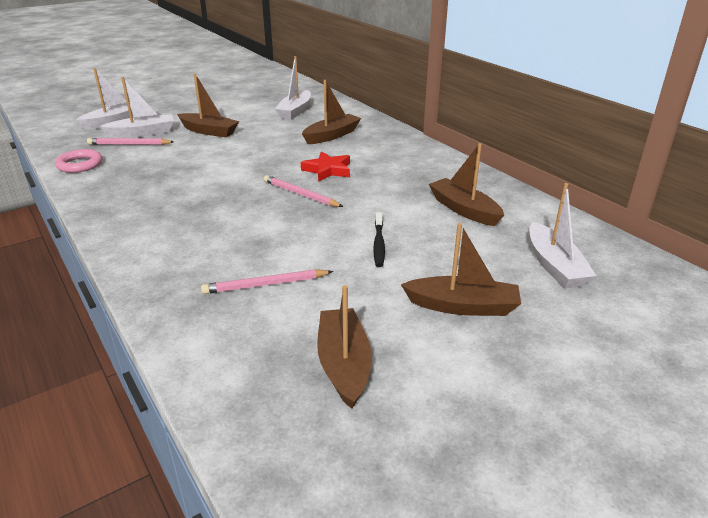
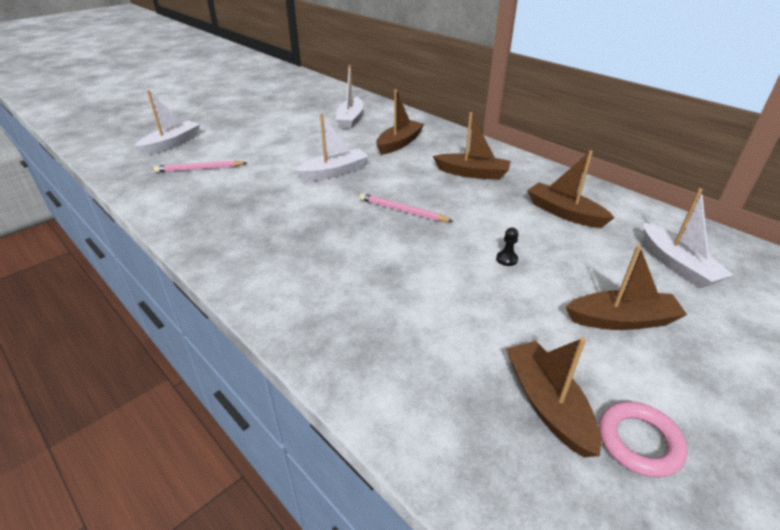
camera: 10 degrees left, 5 degrees up
(80, 164) = (157, 197): pink ring -> pink ring (639, 442)
(142, 133) = (207, 155): white boat -> white boat (334, 172)
(209, 131) = (275, 148): brown boat -> brown boat (472, 173)
(265, 284) = (421, 319): pink pencil -> none
(328, 170) = (415, 181): red star -> none
(379, 244) = (507, 259): black toothbrush -> black pawn

